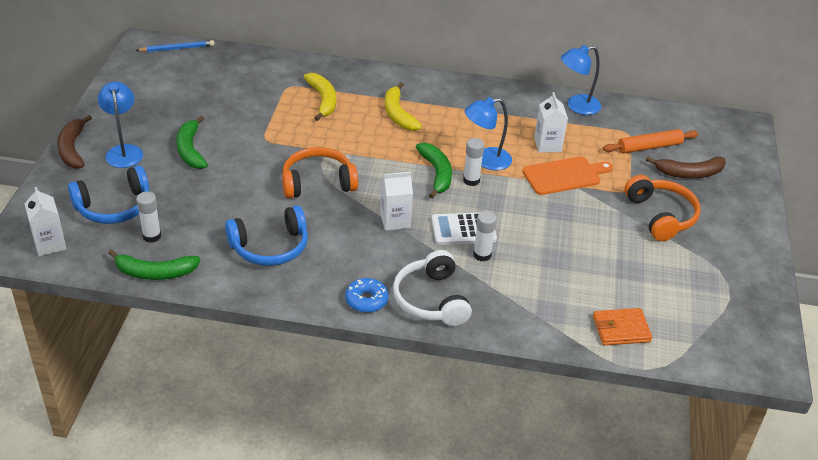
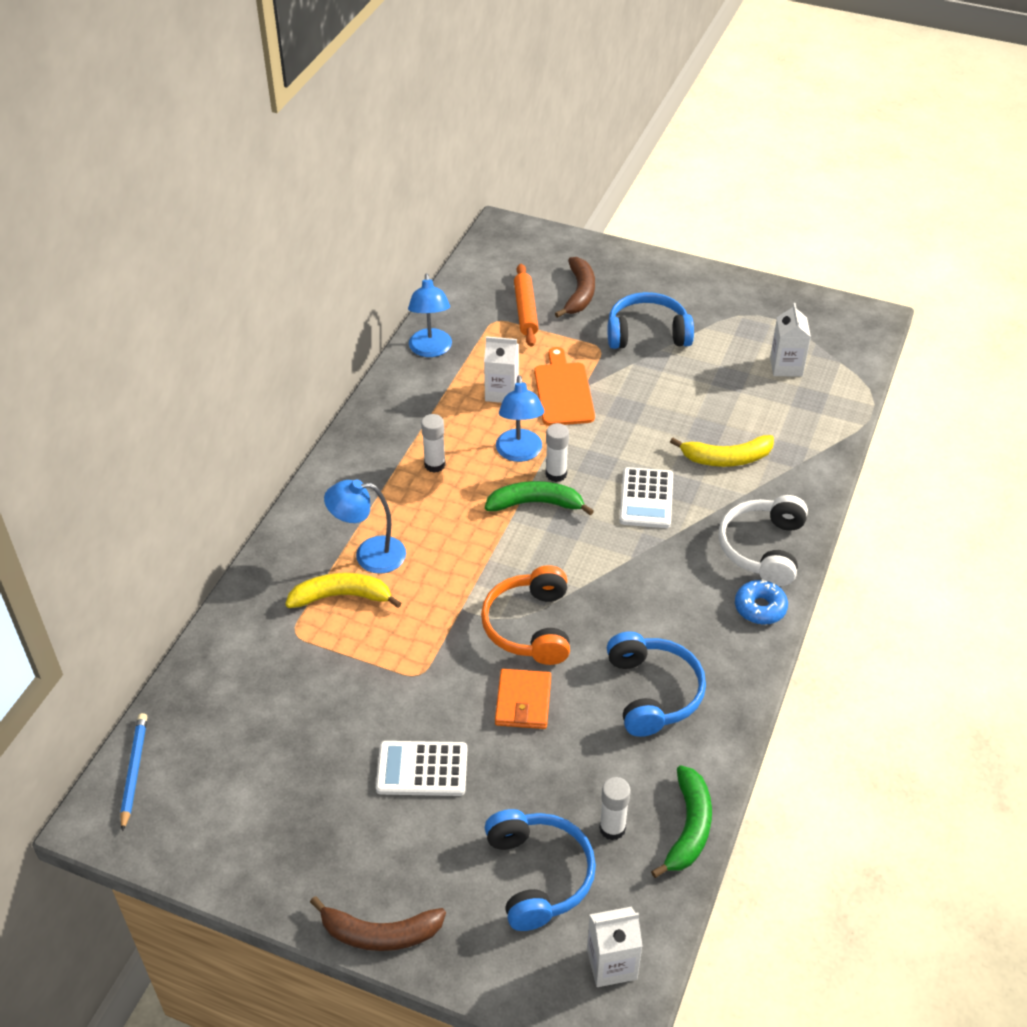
camera: 75 degrees left, 5 degrees up
(124, 151) = (403, 859): blue lamp -> blue lamp (369, 555)
(190, 150) = (422, 769): green banana -> white calculator
(395, 220) = (620, 559): white carton -> white carton (786, 366)
(398, 114) = (399, 520): yellow banana -> yellow banana (727, 458)
(431, 299) = (763, 548): white headphones -> white headphones turned 105 degrees clockwise
(482, 255) = (693, 491): white glue stick -> white glue stick (434, 465)
(621, 329) = (818, 407): orange wallet -> orange wallet (523, 701)
(660, 216) = (647, 333): orange headphones -> blue headphones

